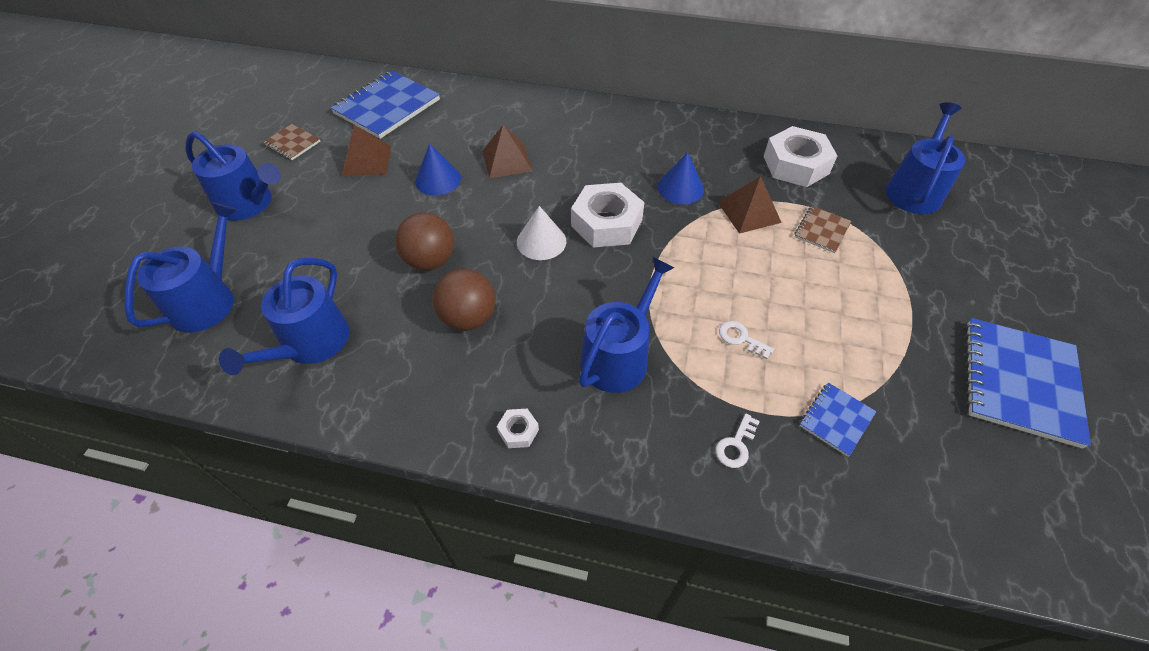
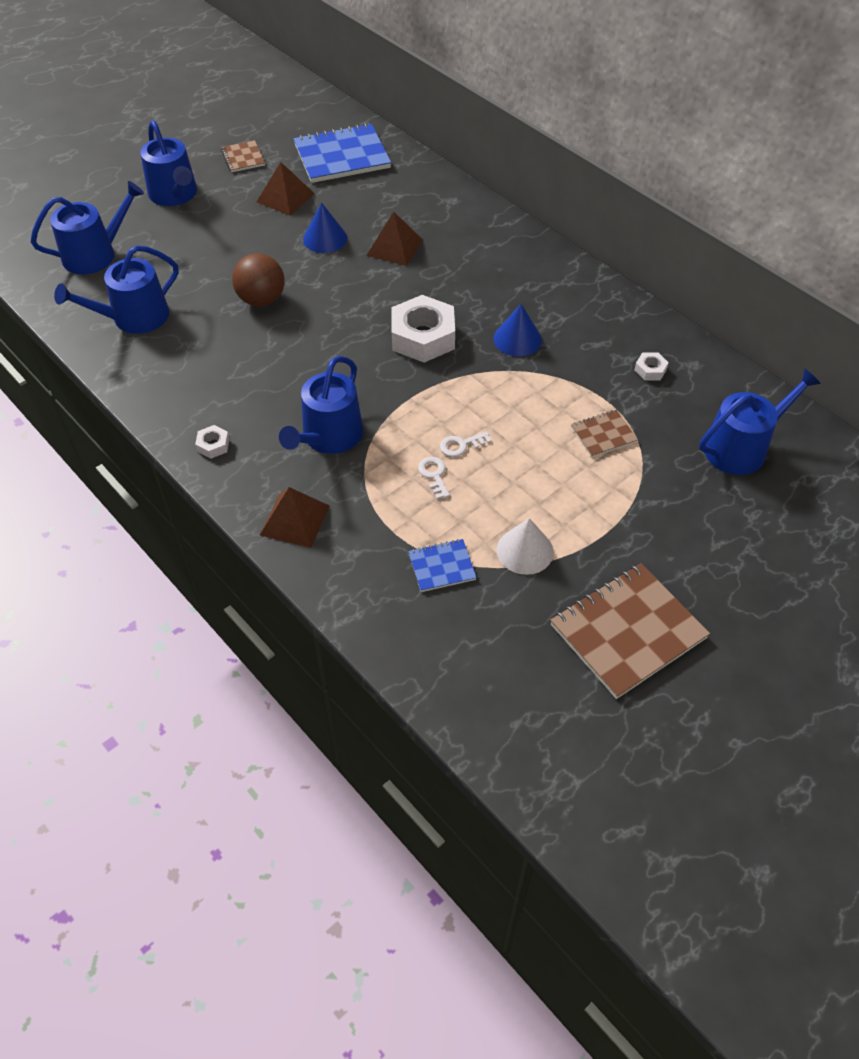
camera: 35 degrees right, 0 degrees up
(468, 318) = (250, 354): brown ball -> none
(541, 241) = (357, 326): white cone -> white cone (525, 550)
(619, 356) = (329, 437): blue watering can -> blue watering can turned 135 degrees clockwise
(736, 445) = (349, 538): white key -> white key (461, 445)
(749, 212) = (555, 388): brown pyramid -> brown pyramid (294, 520)
(796, 165) = (650, 370): white nut -> white nut, size x0.44
(1019, 382) = (628, 632): blue notebook -> brown notebook

